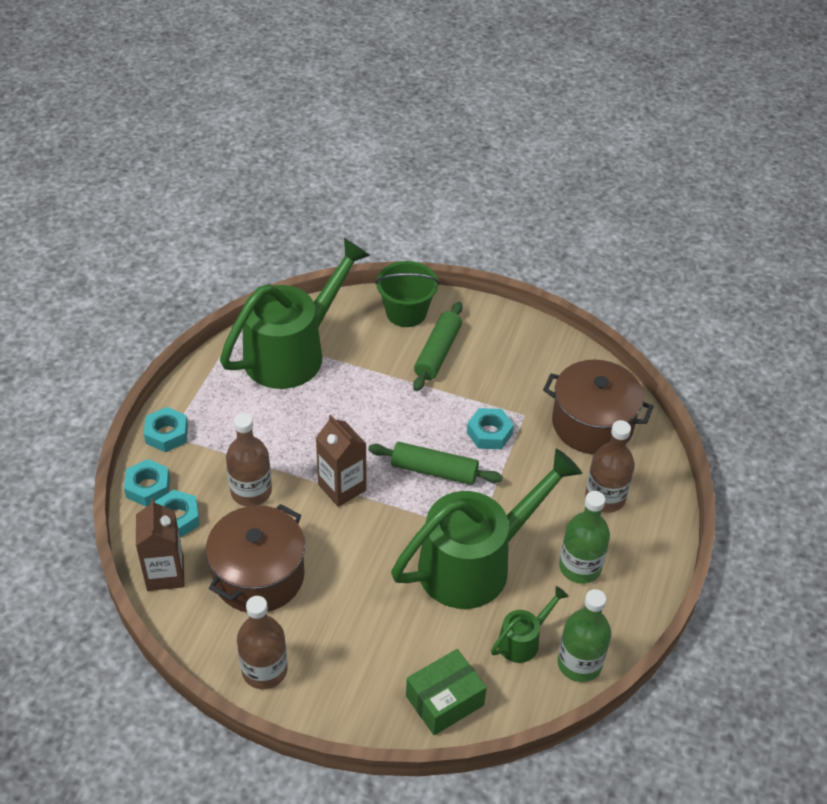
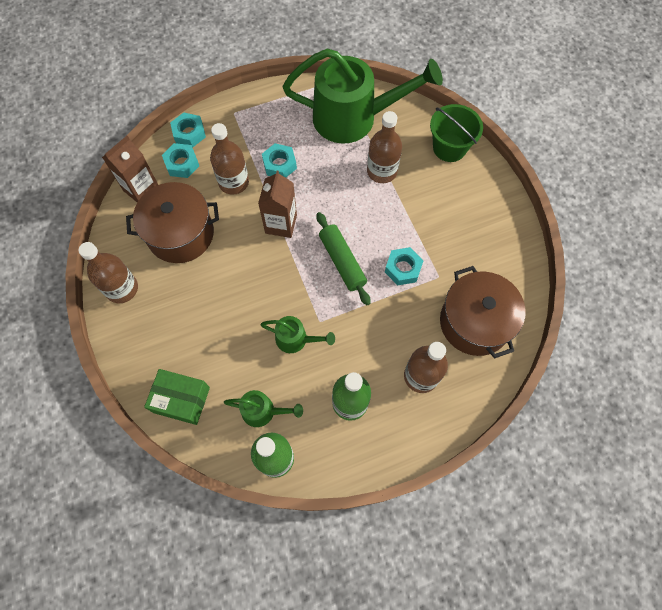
camera: 50 degrees right, 20 degrees up
(167, 434) = (233, 111): turquoise nut -> turquoise nut (279, 164)
(374, 374) = (382, 171): none -> brown bottle
(438, 353) = (436, 190): green rolling pin -> none
(476, 562) = (296, 339): green watering can -> green watering can, size x0.44

